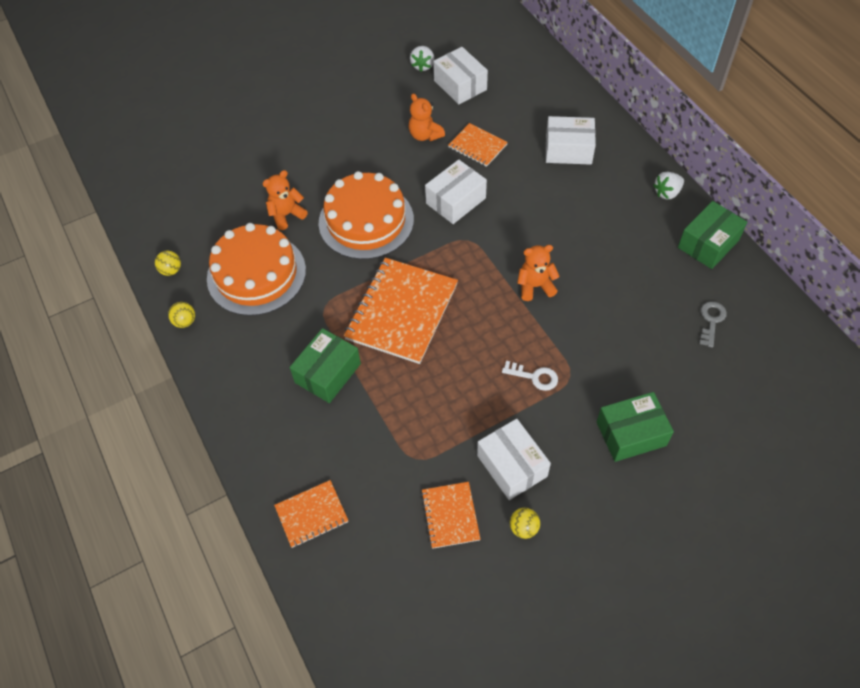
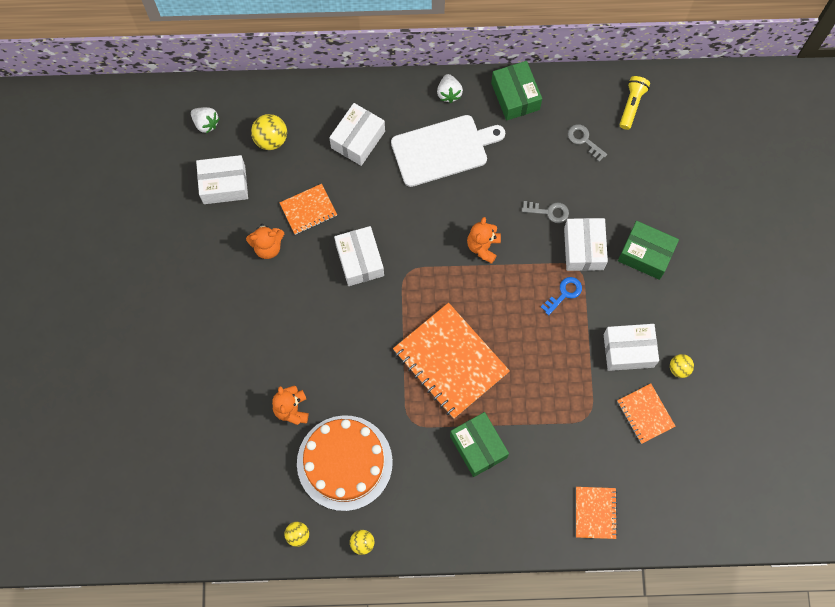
camera: 65 degrees left, 15 degrees up
(366, 221) = (338, 345): orange cake -> none
(423, 66) = (177, 204): white strawberry -> white strawberry (206, 123)
(450, 515) = (645, 414): orange notebook -> orange notebook turned 45 degrees clockwise
(523, 95) = (271, 139): none -> yellow ball
(534, 376) = (564, 294): white key -> blue key
(595, 372) = (583, 249): none -> white box
(608, 213) = (443, 150): none -> white cutting board
(611, 324) = (548, 212): none -> grey key
(631, 434) = (645, 254): green box -> green box turned 75 degrees counterclockwise
(786, 345) = (631, 105): none -> yellow flashlight

